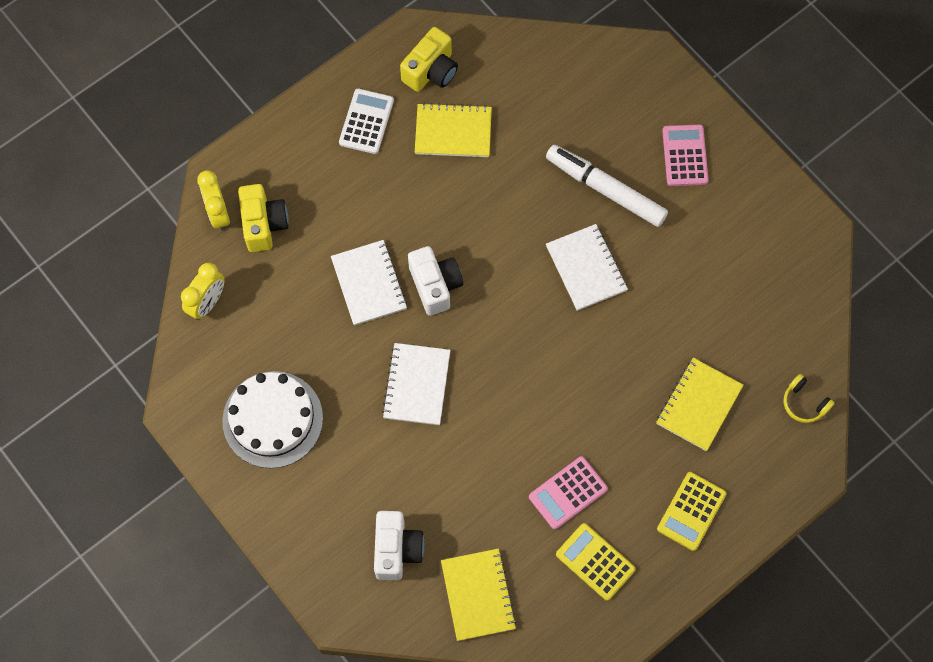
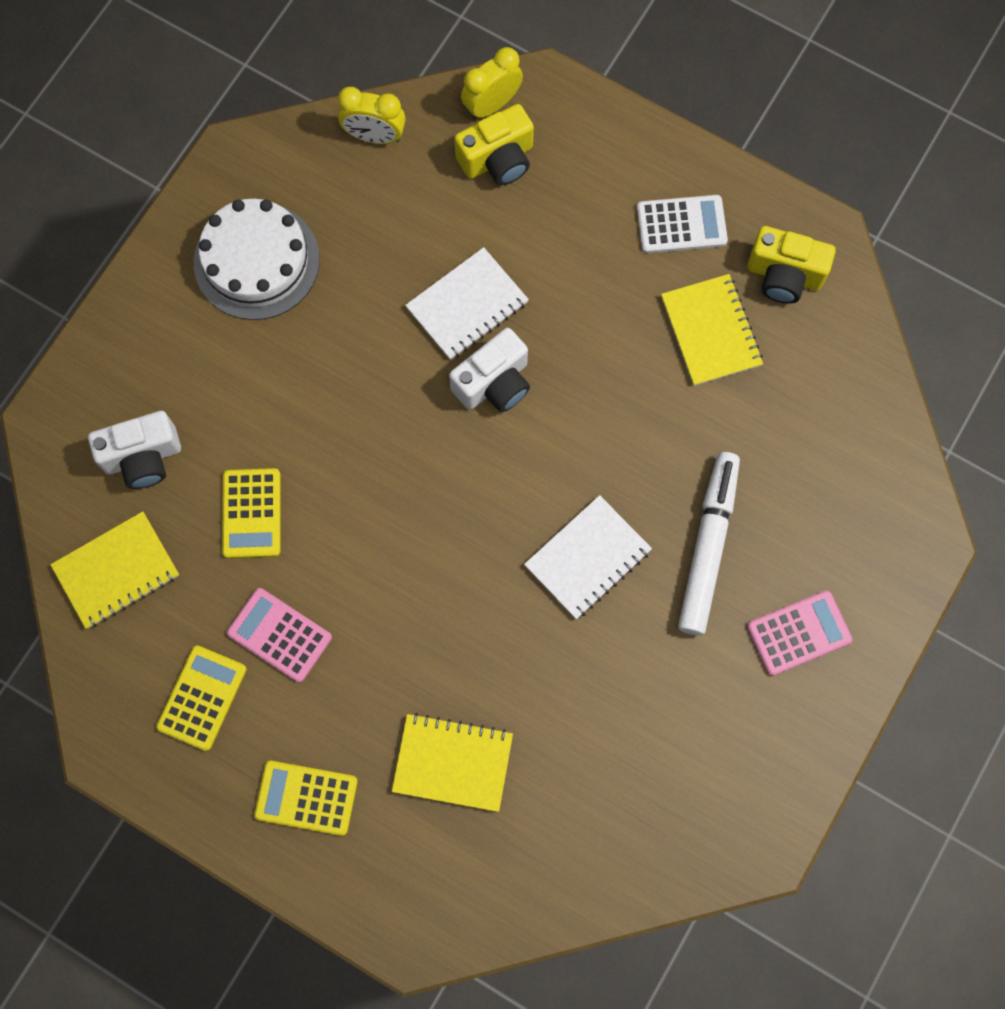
camera: 70 degrees right, 5 degrees up
(416, 385) = (356, 407): white notebook -> none
(470, 484) = (252, 513): none -> yellow calculator
(804, 403) = (504, 902): yellow headphones -> none

